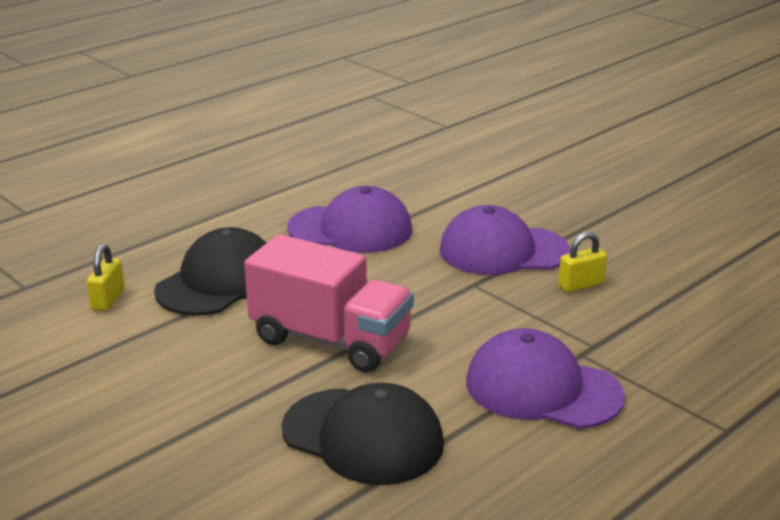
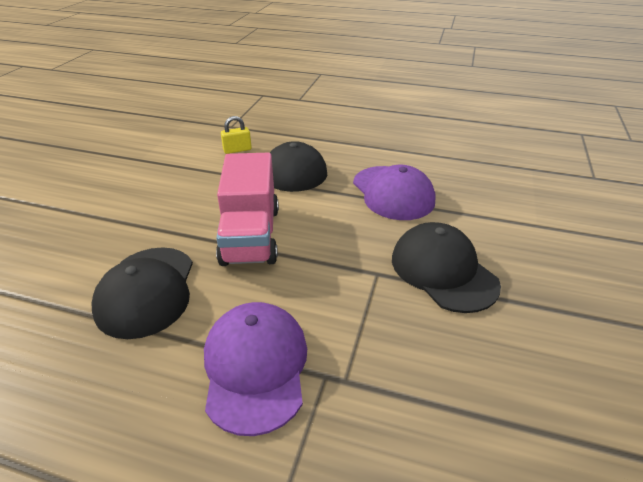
camera: 60 degrees right, 10 degrees up
(503, 251) = (443, 271): purple cap -> black cap
(581, 285) = (437, 336): yellow padlock -> none

